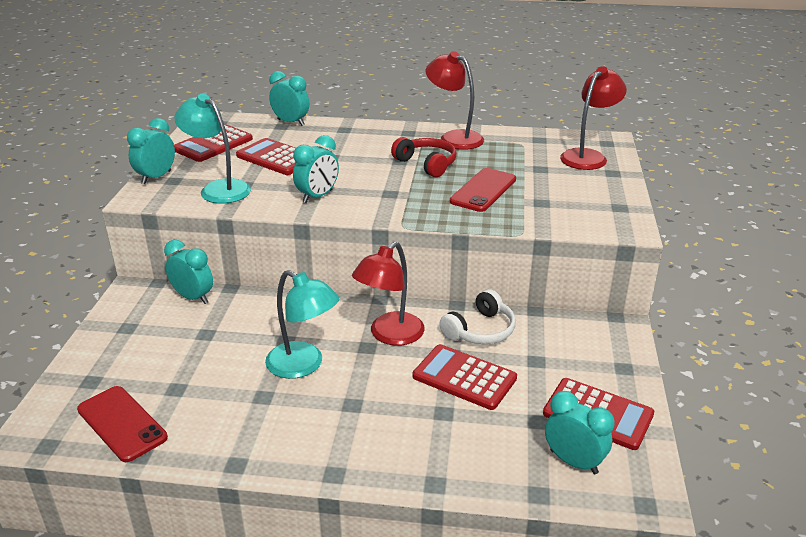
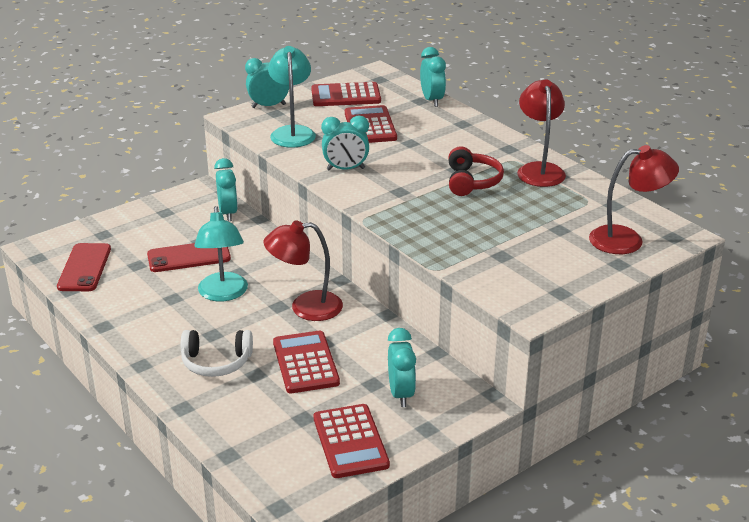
camera: 45 degrees right, 0 degrees up
(480, 330) = (371, 341): white headphones -> white headphones (216, 362)
(483, 190) = (474, 223): red phone -> red phone (189, 257)
(573, 462) = (281, 455): turquoise clock -> turquoise clock (401, 394)

